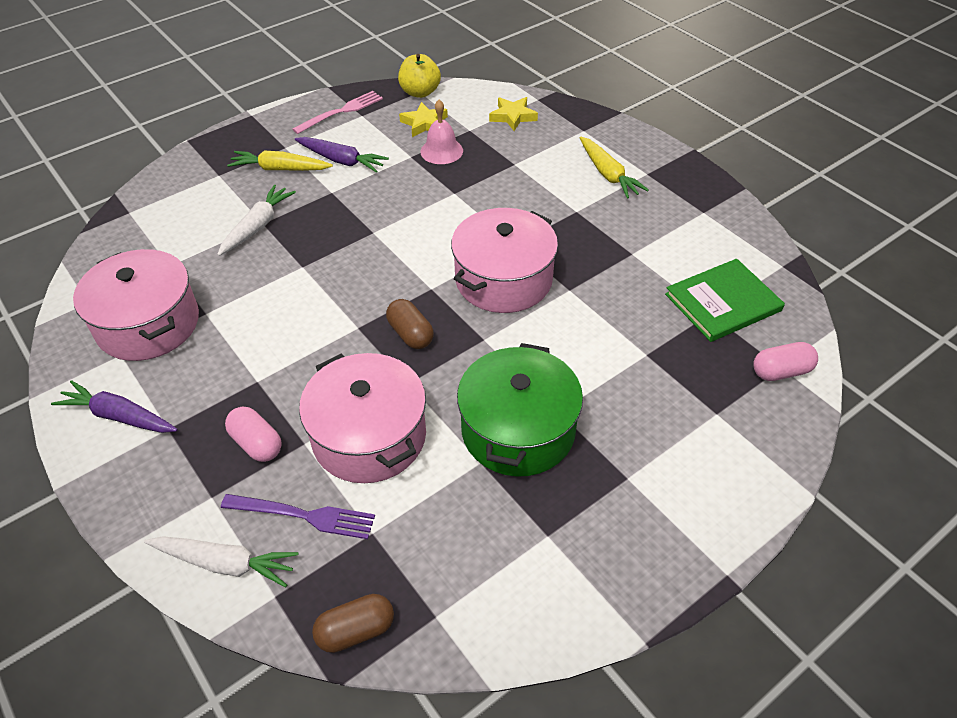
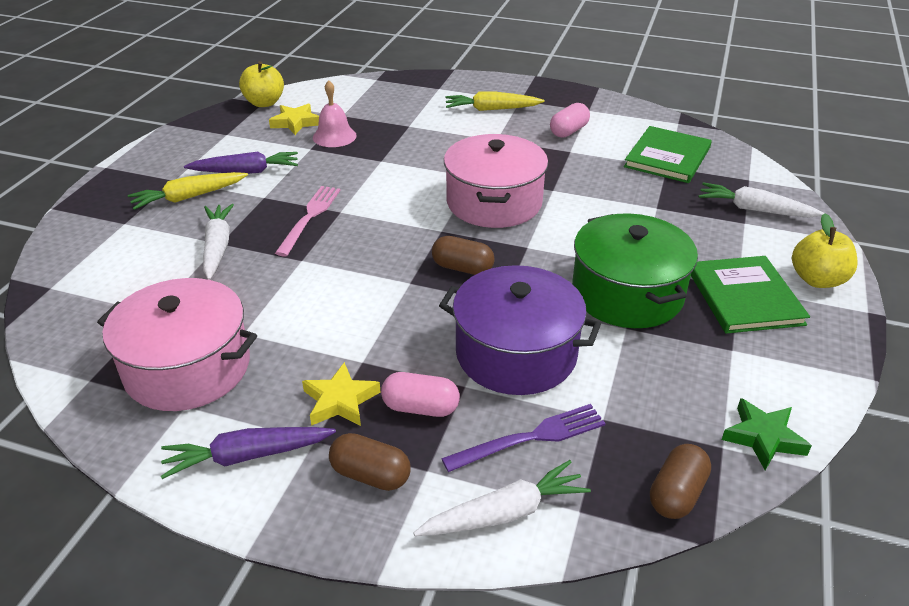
camera: 35 degrees left, 10 degrees down
(174, 478) = (370, 475): none -> brown capsule
(342, 111) = (202, 137): pink fork -> pink fork (310, 217)
(369, 436) = (516, 353): pink pot -> purple pot
(478, 630) = (763, 437): none -> green star
(513, 116) = (369, 96): yellow star -> yellow star (340, 400)
(608, 174) = (492, 109): yellow carrot -> yellow carrot turned 150 degrees clockwise
(621, 491) = (745, 297): none -> green book
(716, 513) = (817, 279): none -> yellow apple
(745, 404) = (755, 210): none -> white carrot
(781, 371) = (752, 182): pink capsule -> pink capsule (568, 131)

